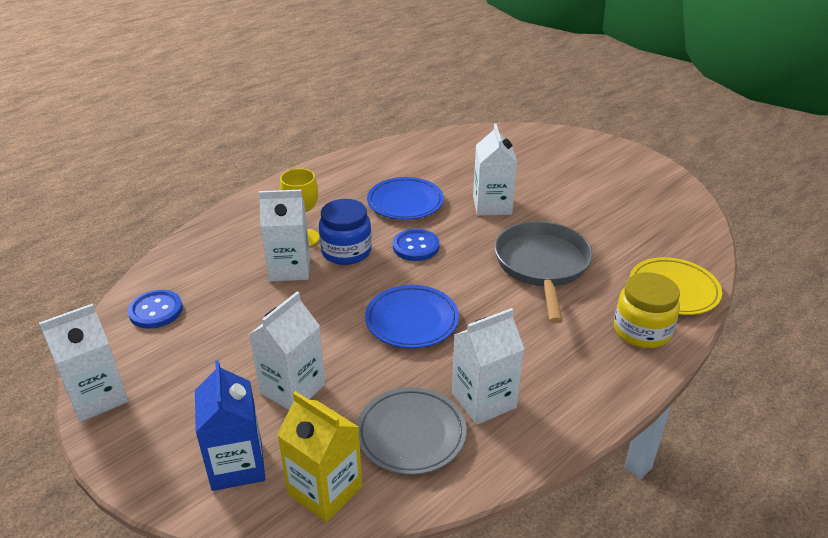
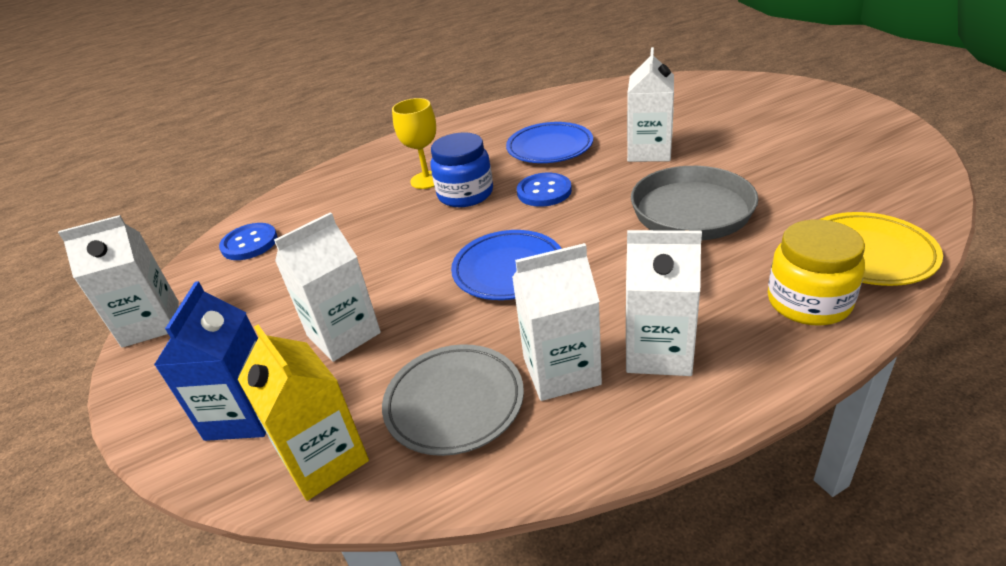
camera: 20 degrees right, 0 degrees up
(289, 268) = (399, 209): white carton -> white carton (658, 352)

